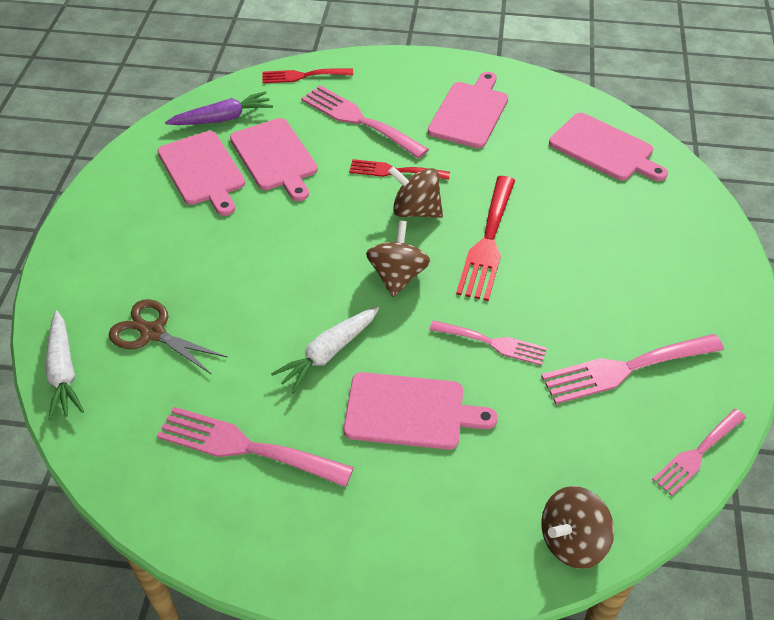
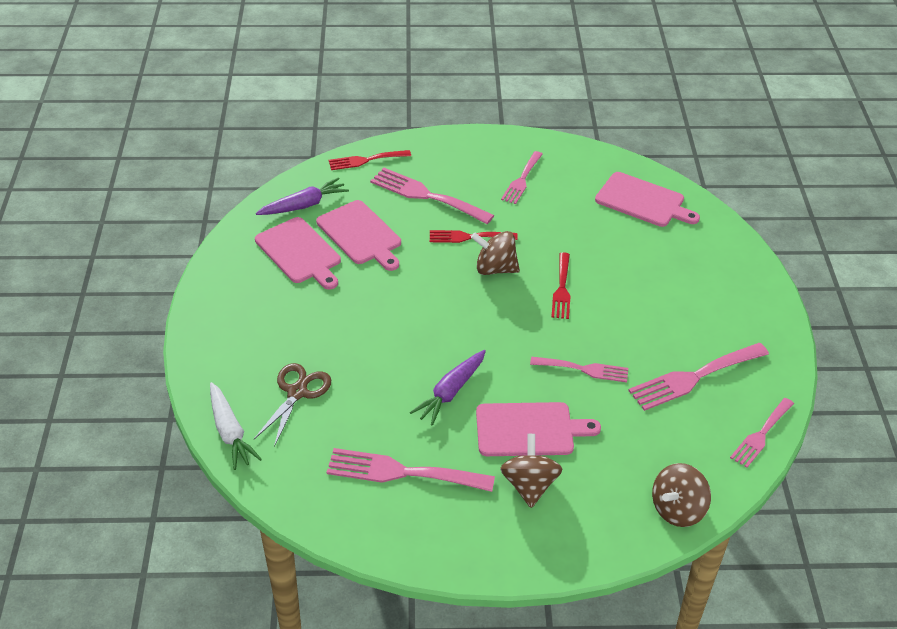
camera: 10 degrees left, 5 degrees down
(152, 333) = (297, 392): brown scissors -> brown scissors turned 90 degrees clockwise
(328, 353) = (450, 392): white carrot -> purple carrot
(397, 276) = (492, 324): brown spinning top -> brown spinning top (529, 485)
(470, 112) = (521, 180): pink cutting board -> pink fork
(488, 243) = (562, 289): red fork -> red fork, size x0.64

